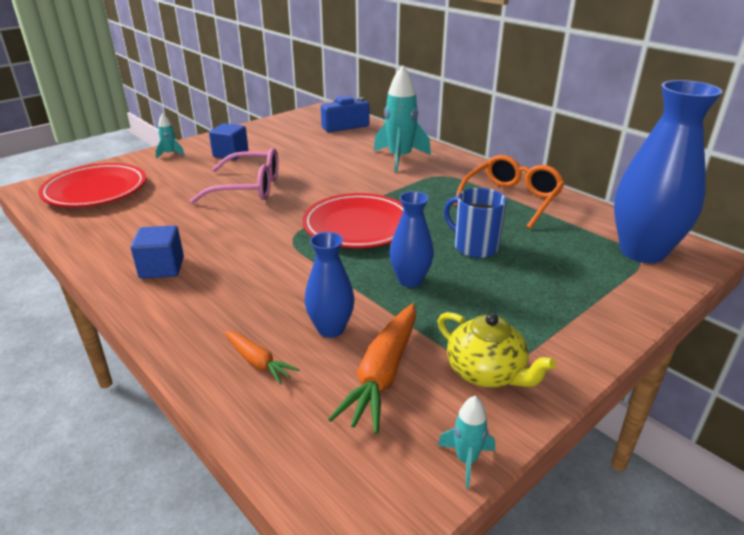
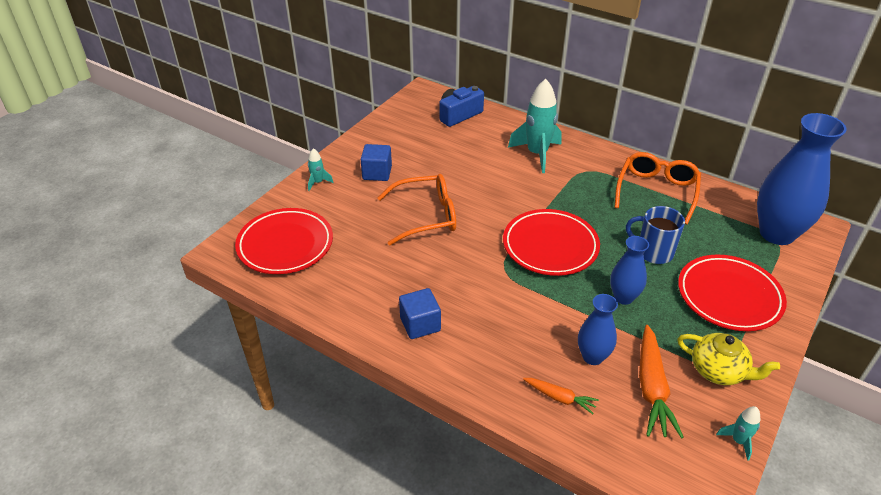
camera: 15 degrees left, 10 degrees up
(248, 188) = (426, 216): pink glasses -> orange glasses
(546, 300) = (729, 296): none -> red plate

